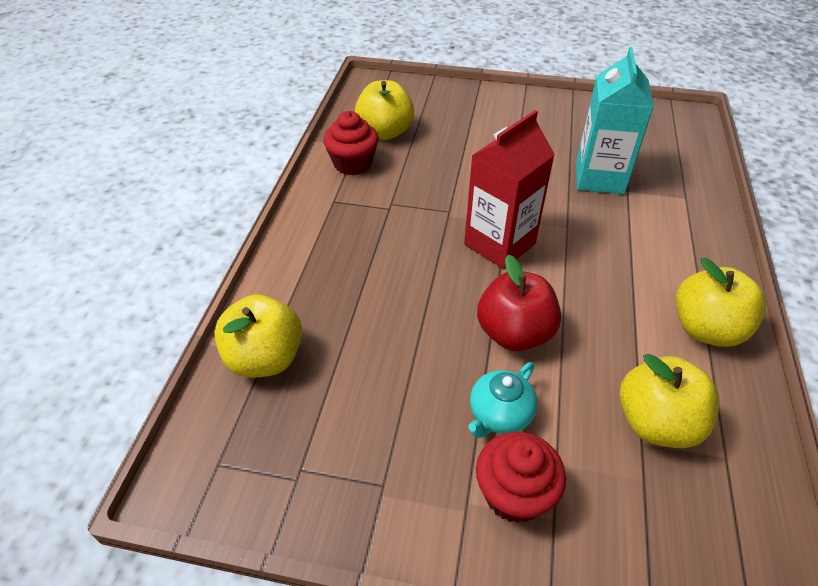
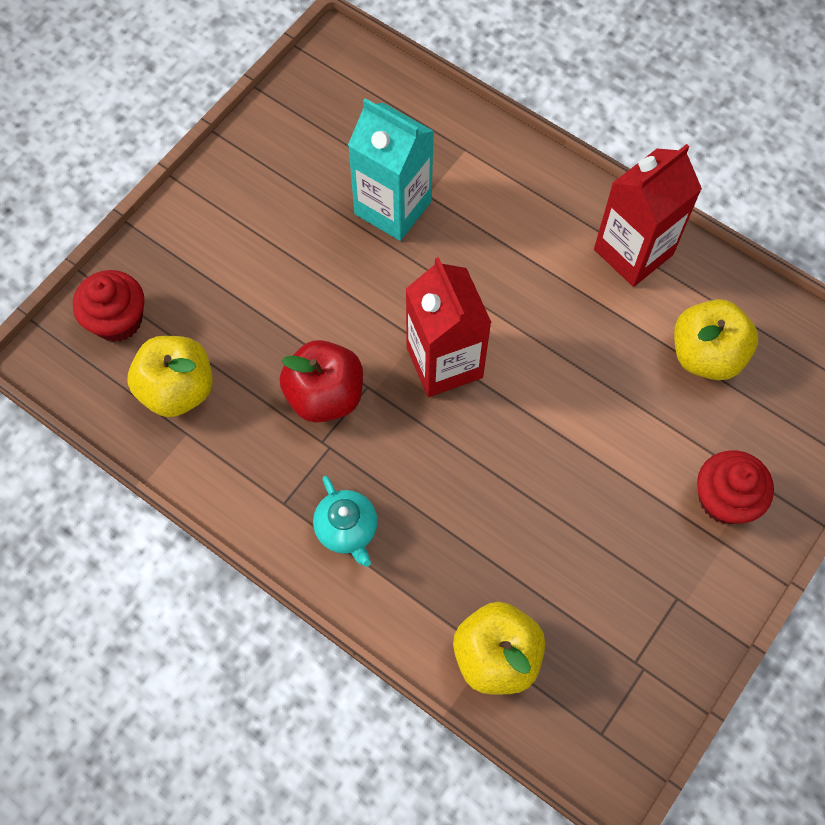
camera: 65 degrees left, 20 degrees up
(352, 164) = (223, 454): red cupcake -> red cupcake (117, 320)
(499, 415) = (649, 472): turquoise teapot -> turquoise teapot (347, 529)
(514, 333) = (567, 412): red apple -> red apple (325, 395)
(706, 329) = (633, 252): yellow apple -> red carton

